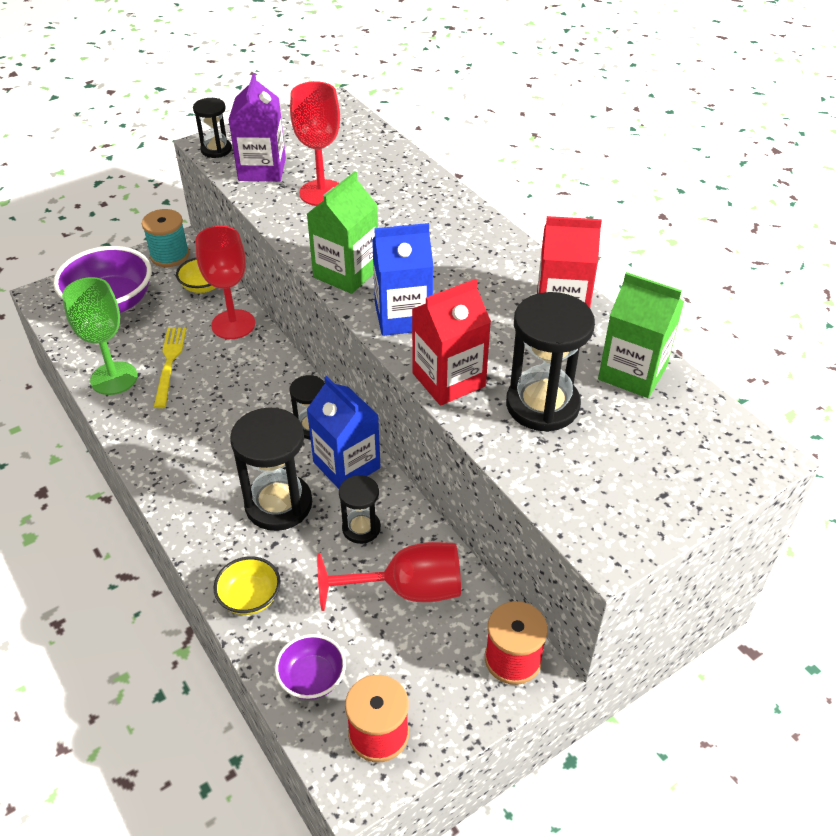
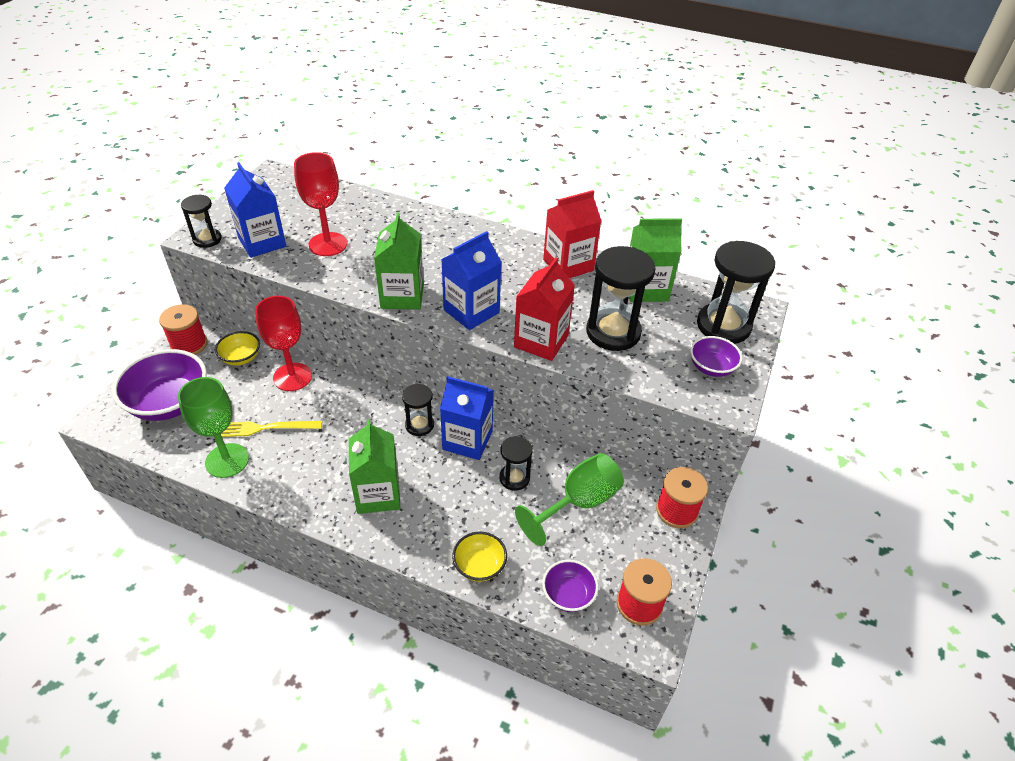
camera: 35 degrees left, 0 degrees up
(169, 363) = (265, 428): yellow fork -> yellow fork turned 60 degrees counterclockwise
(170, 255) = (189, 345): turquoise spool -> red spool
(215, 476) = (378, 494): none -> green carton
(262, 169) = (262, 242): purple carton -> blue carton
(278, 504) = (443, 491): black hourglass -> black hourglass (723, 326)
(407, 590) = (578, 503): red goblet -> green goblet
(628, 498) = (711, 367): none -> purple bowl

